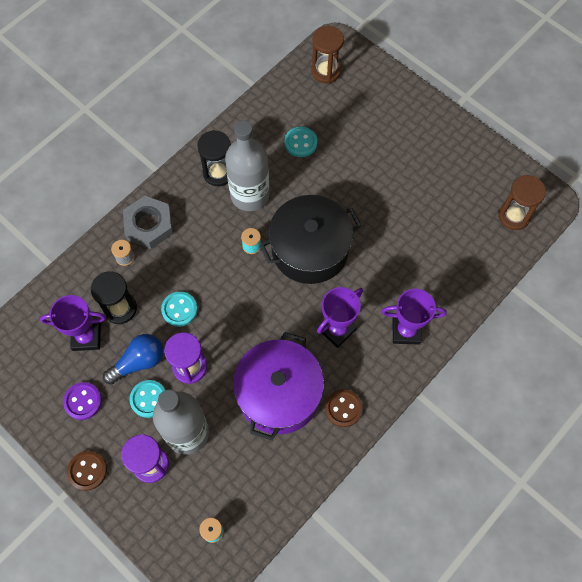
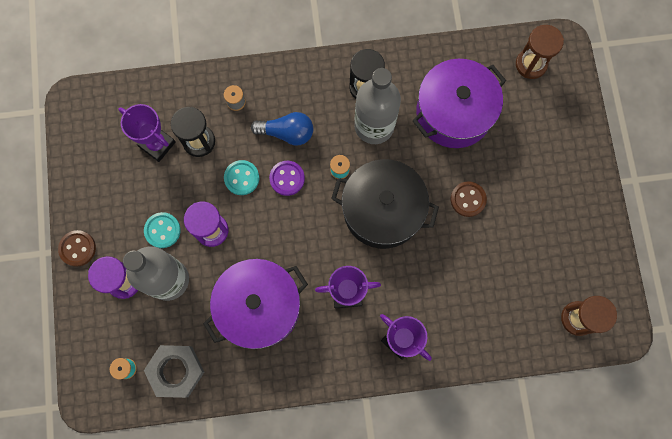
camera: 40 degrees right, 10 degrees up
(83, 401) = (115, 193): purple button -> purple button (287, 178)
(138, 362) = (178, 195): blue light bulb -> blue light bulb (287, 133)
(149, 225) = (275, 89): grey nut -> grey nut (176, 371)
(300, 143) = (454, 112): turquoise button -> purple pot
(343, 408) = (297, 359): brown button -> brown button (468, 199)

